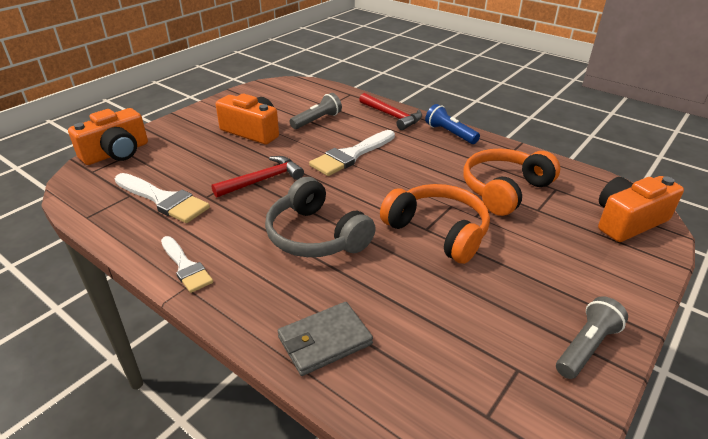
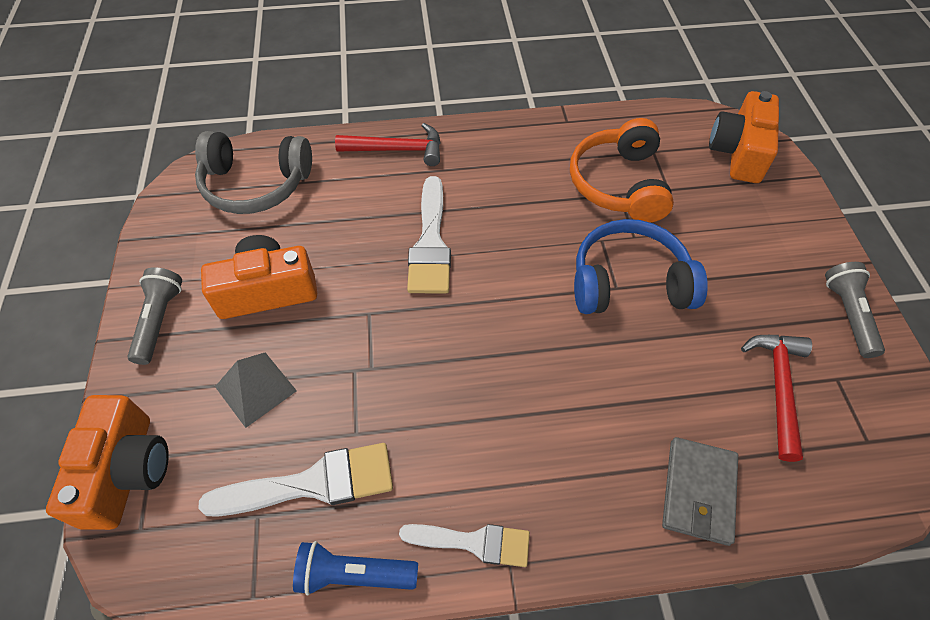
camera: 45 degrees left, 20 degrees up
(196, 158) = (255, 388): none -> grey pyramid
(263, 180) = (386, 355): red hammer -> red hammer (778, 387)
(316, 235) = (539, 382): grey headphones -> grey headphones (256, 184)
(317, 120) = (322, 215): grey flashlight -> grey flashlight (159, 321)
(438, 231) = (629, 283): orange headphones -> blue headphones
(450, 133) = (486, 137): blue flashlight -> blue flashlight (354, 574)

